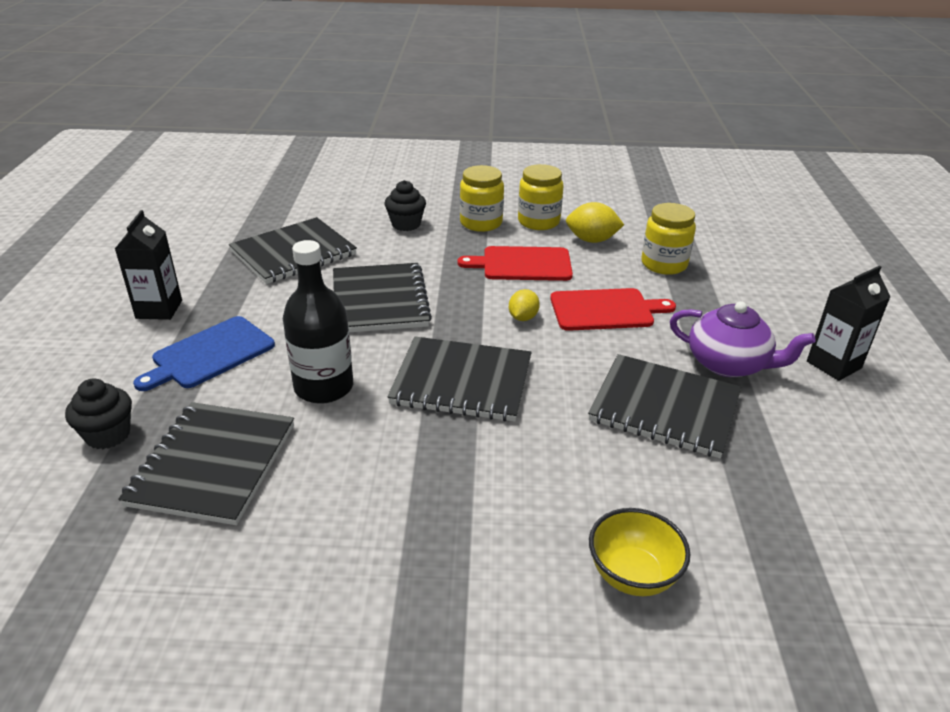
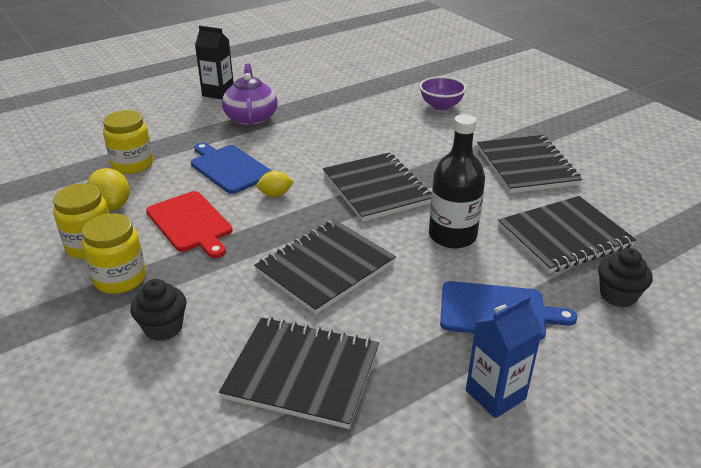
camera: 125 degrees left, 0 degrees up
(159, 309) = (495, 395): black carton -> blue carton
(605, 310) = (229, 168): red cutting board -> blue cutting board
(632, 575) = (441, 106): yellow bowl -> purple bowl
(664, 408) = (318, 125): black notebook -> black notebook (526, 166)

